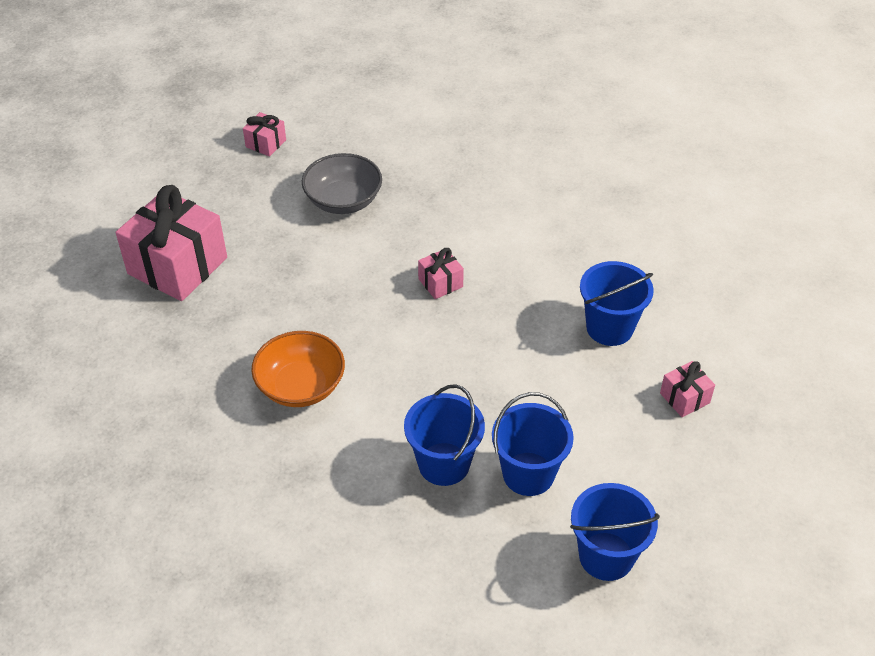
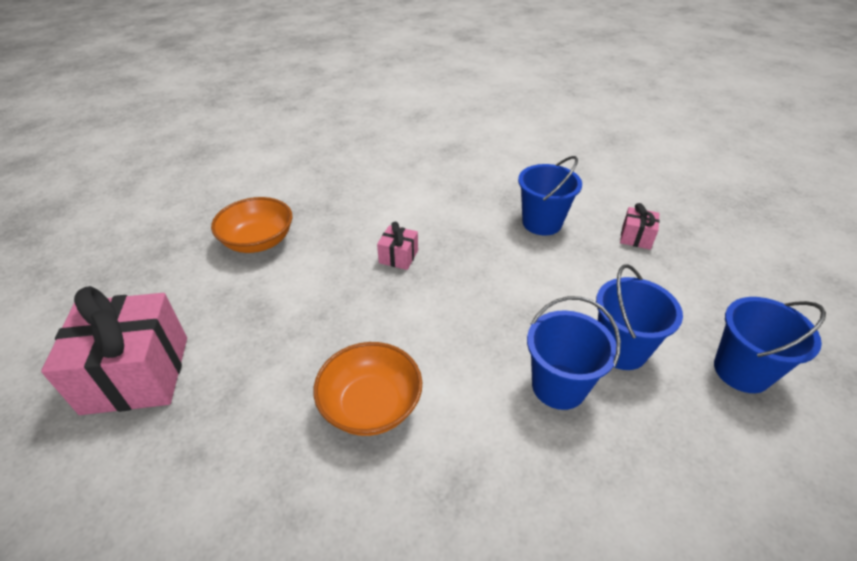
camera: 40 degrees left, 5 degrees down
(266, 143) = (145, 234): pink gift -> none
(343, 200) = (258, 241): grey bowl -> orange bowl

